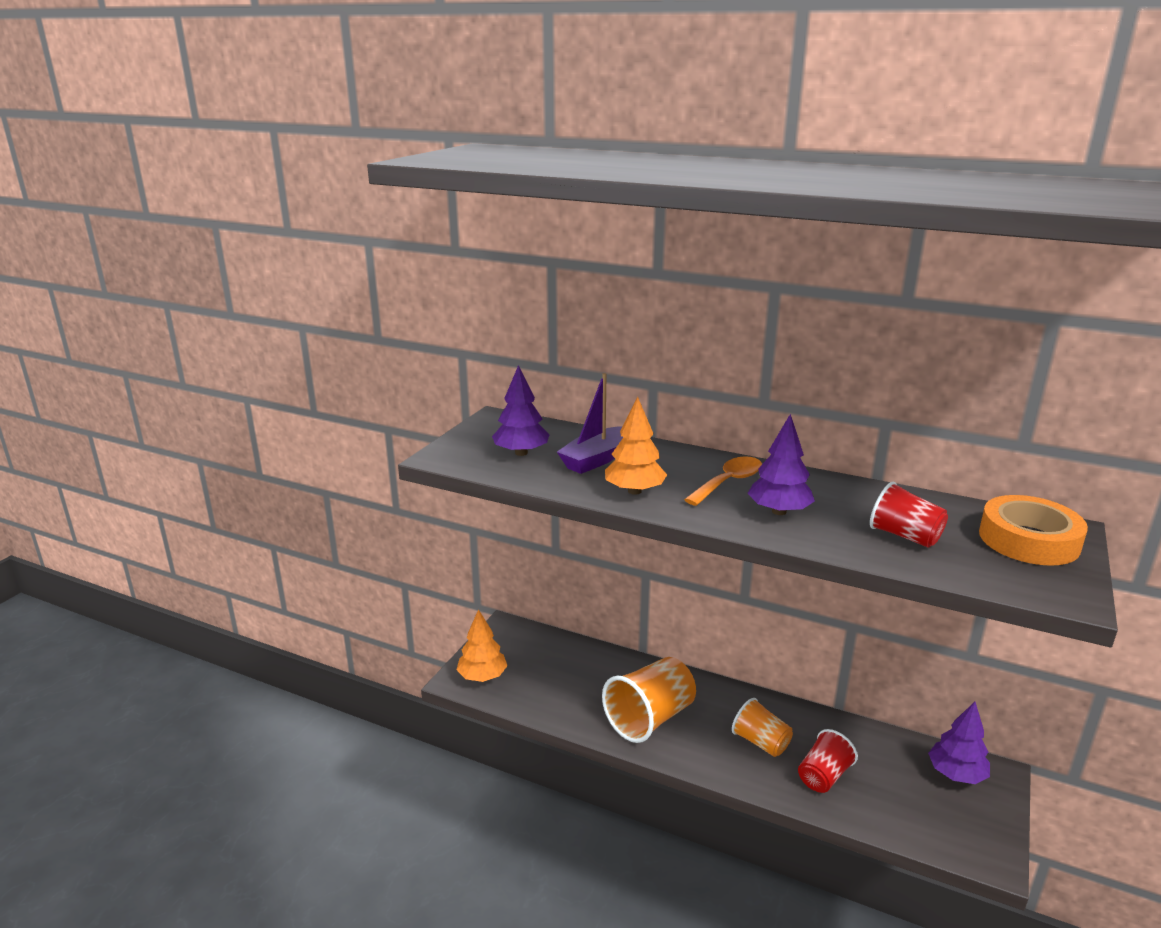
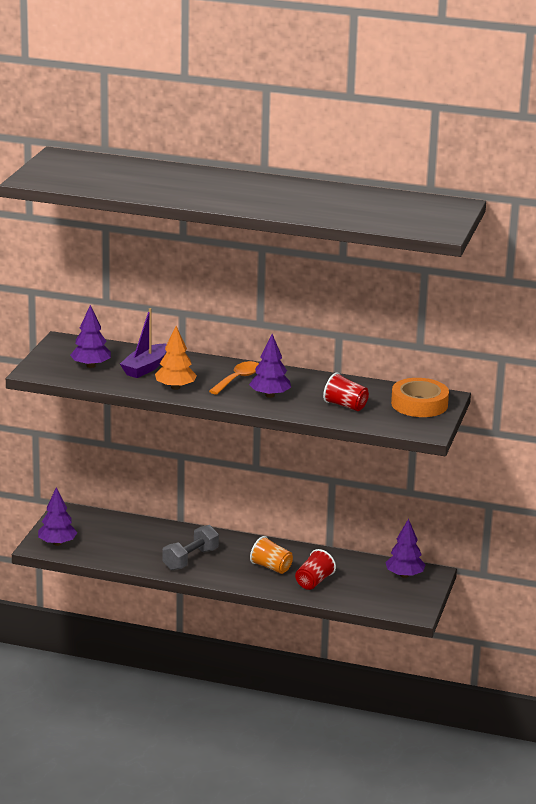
camera: 10 degrees left, 0 degrees up
(482, 676) = (57, 543): orange tree -> purple tree
(650, 718) = (190, 559): orange cup -> grey dumbbell

